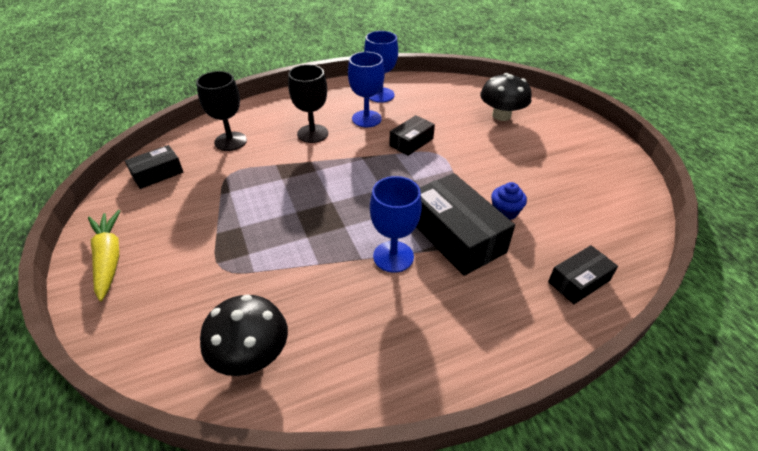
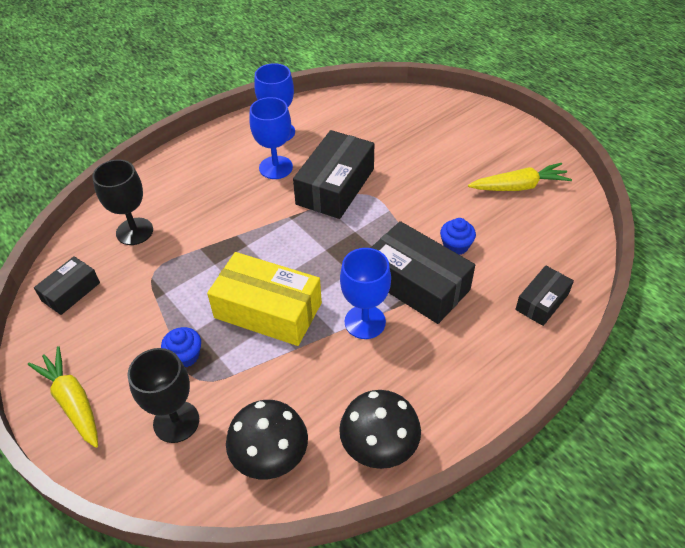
camera: 15 degrees left, 5 degrees up
(220, 245) = (185, 356): none -> blue cupcake
(309, 225) = (268, 310): none -> yellow box
(312, 133) = (223, 200): black goblet -> black goblet (176, 422)
(411, 142) = (335, 186): black box -> black box, size x1.81
(501, 115) = (418, 131): black mushroom -> black mushroom (379, 446)
(584, 175) = (519, 186): none -> yellow carrot

